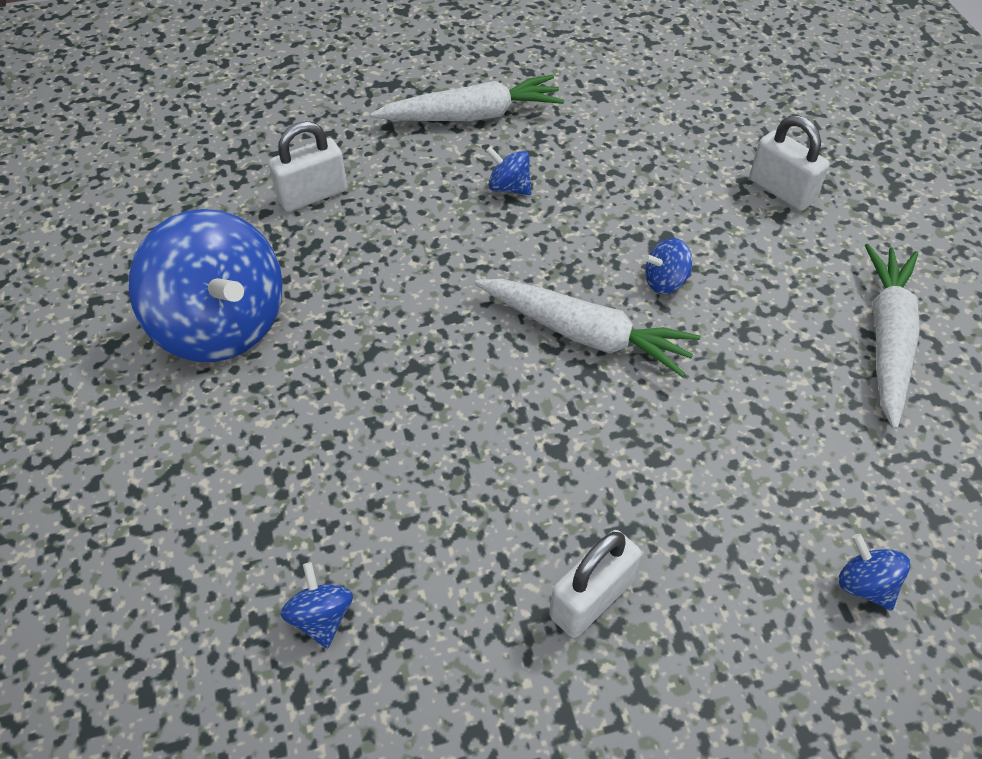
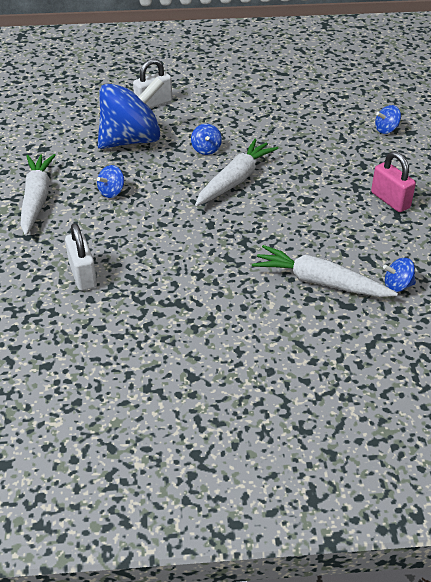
camera: 80 degrees left, 10 degrees down
(221, 325) = (190, 321): blue spinning top -> blue spinning top (131, 140)
(591, 598) = (390, 200): white padlock -> pink padlock
(887, 339) = (261, 96): white carrot -> white carrot (320, 282)

